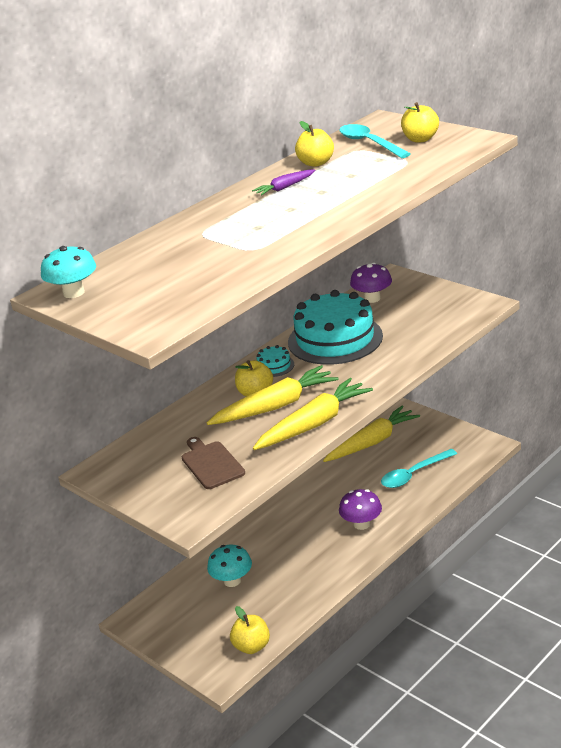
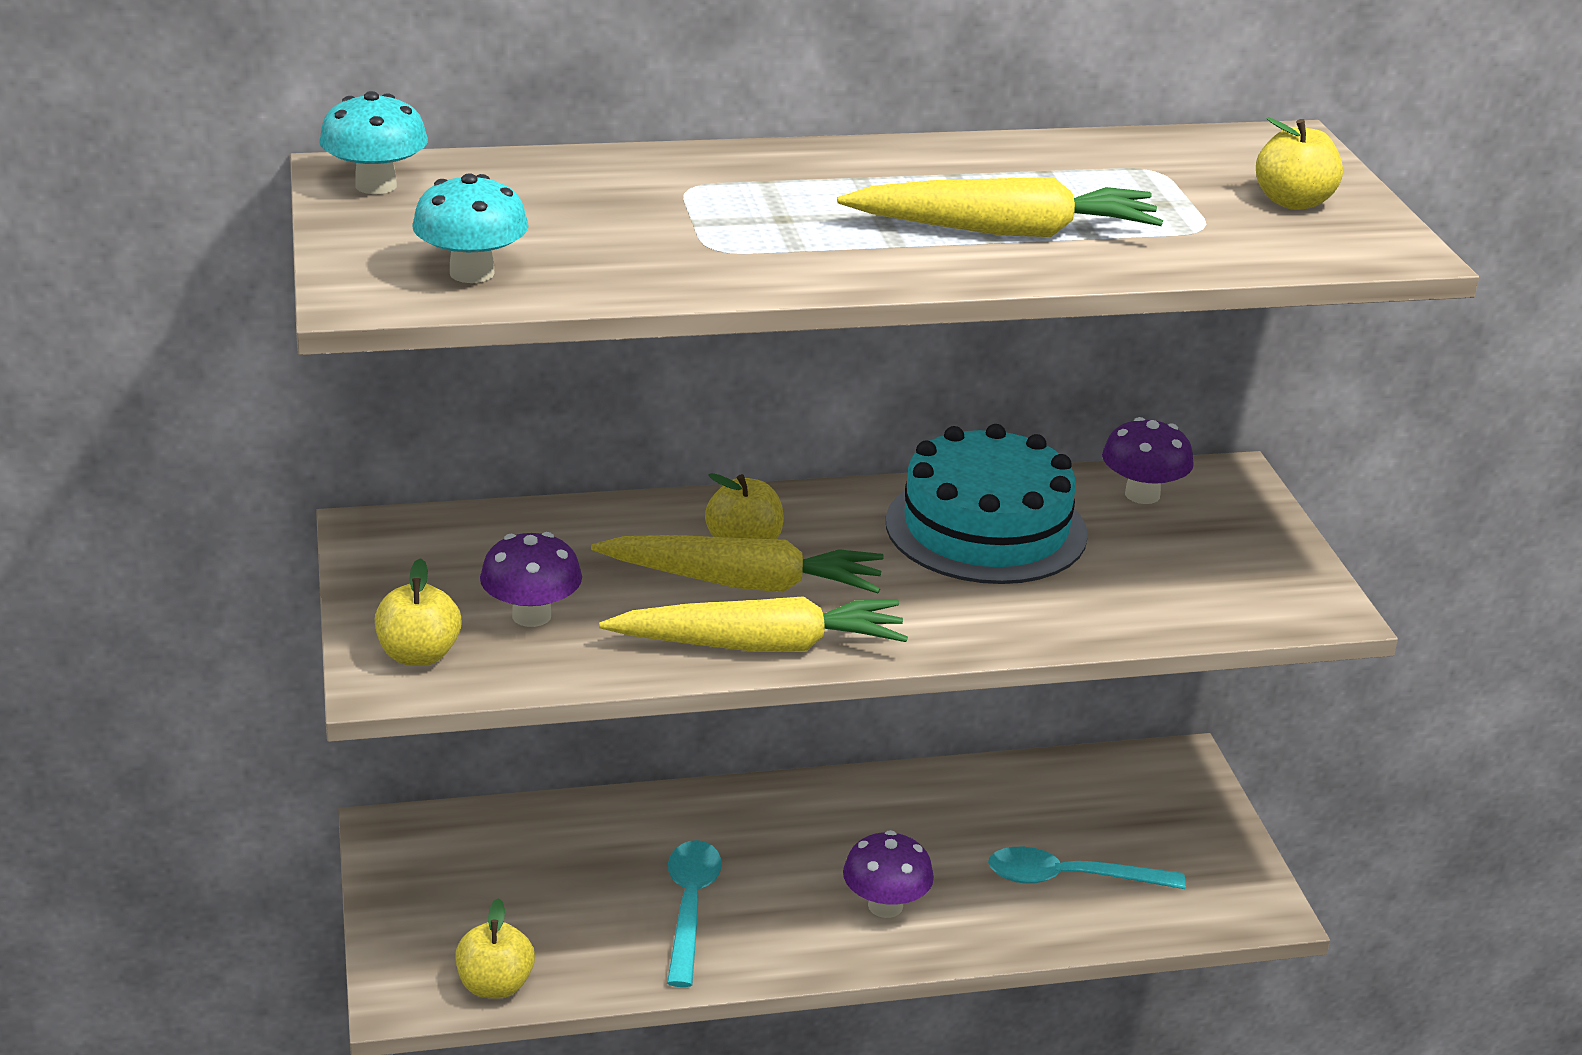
camera: 30 degrees right, 0 degrees up
(211, 464) = (531, 615): brown cutting board -> purple mushroom
(232, 581) = (587, 866): turquoise mushroom -> turquoise mushroom (472, 273)
(274, 366) = (831, 518): turquoise cake -> none
(284, 187) = (933, 176): purple carrot -> none
(316, 163) = (1052, 161): yellow apple -> yellow apple (419, 655)
(369, 143) = (1196, 169): turquoise spoon -> turquoise spoon (690, 908)
(372, 442) = (1066, 782): yellow carrot -> yellow carrot (1004, 231)

